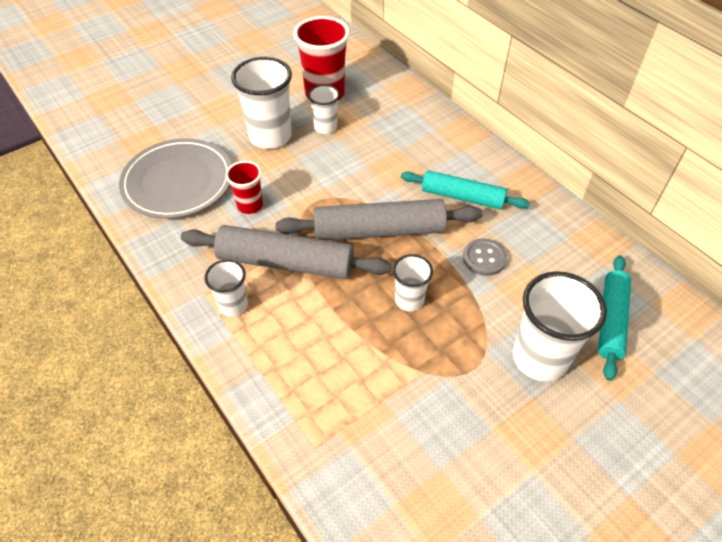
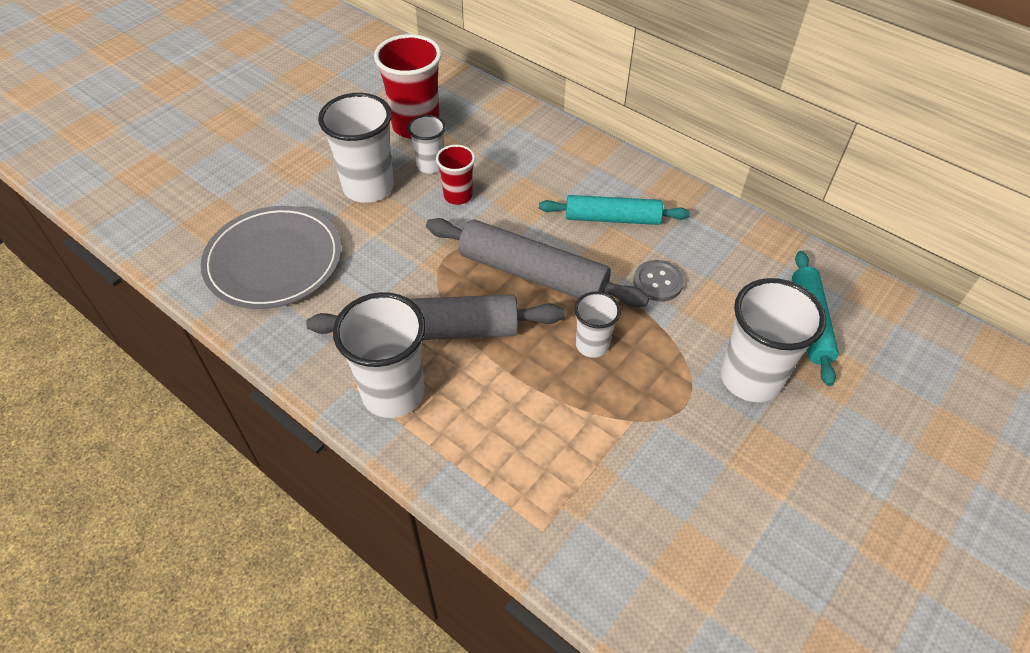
camera: 15 degrees left, 0 degrees up
(233, 305) = (393, 393): white cup -> white cup, size x1.79
(250, 205) = (372, 273): red cup -> red cup (458, 196)
(379, 231) = (532, 274): grey rolling pin -> grey rolling pin turned 45 degrees clockwise

